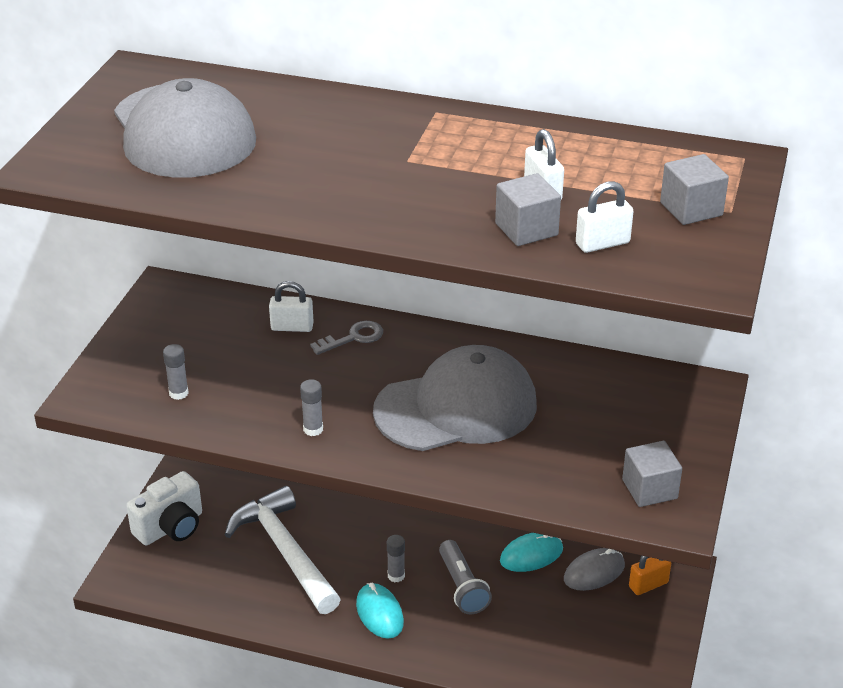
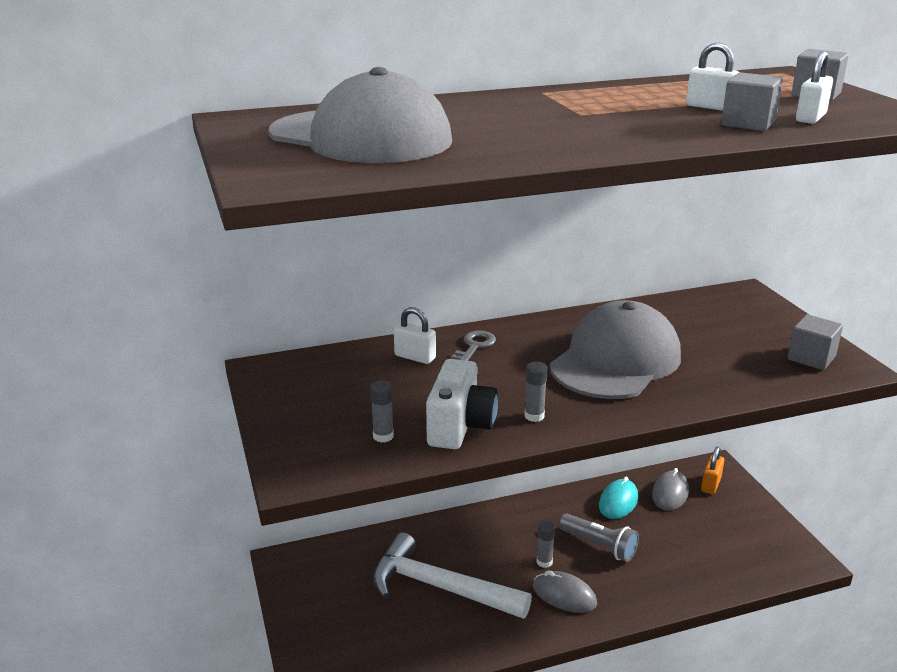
camera: 35 degrees left, 10 degrees down
(171, 527) = (320, 617): white camera -> white camera (460, 426)
(292, 327) = (415, 357): white padlock -> white padlock turned 60 degrees clockwise
(379, 613) = (564, 595): turquoise mouse -> grey mouse

